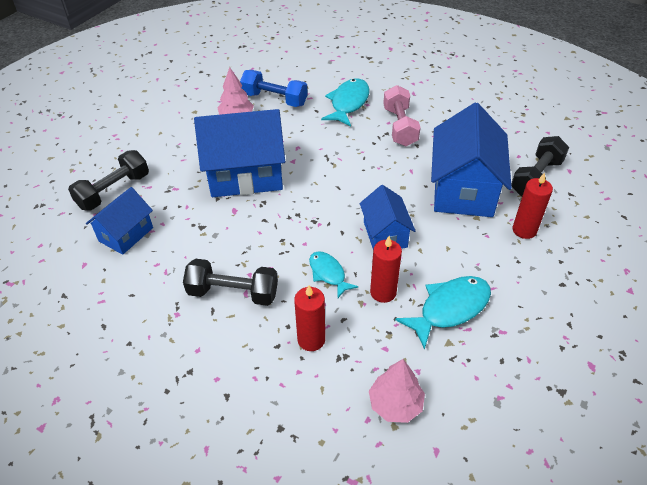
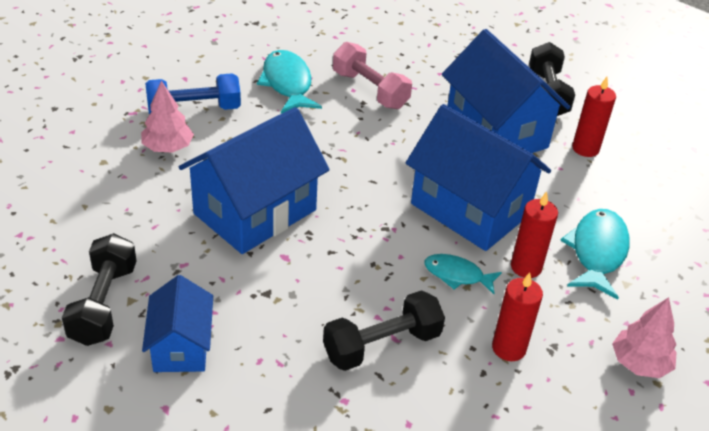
camera: 40 degrees left, 5 degrees down
(385, 234) = (470, 209): blue house -> blue house, size x1.78

